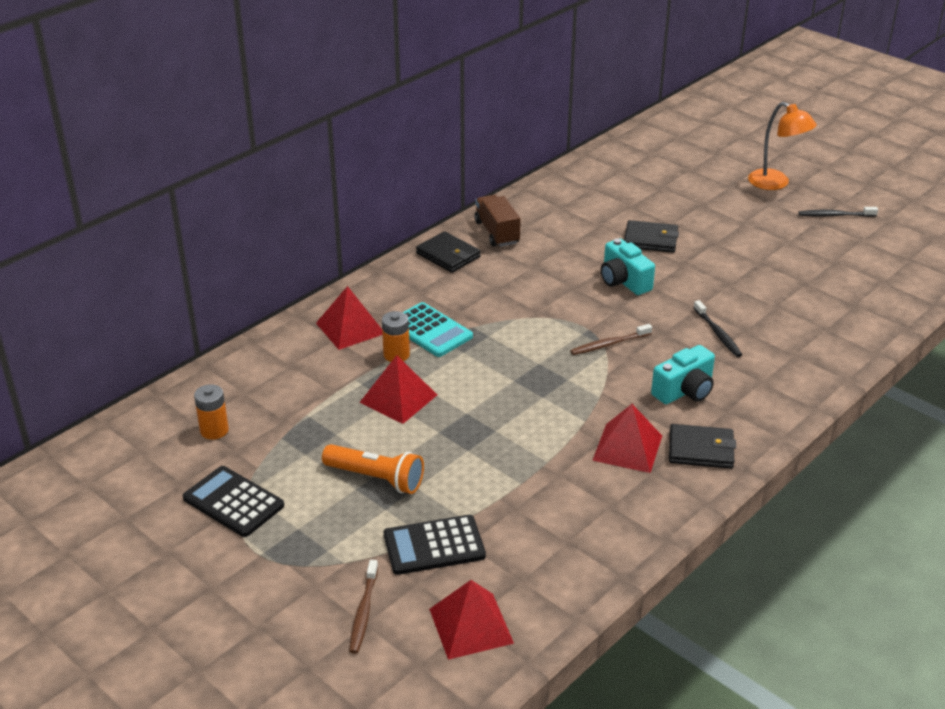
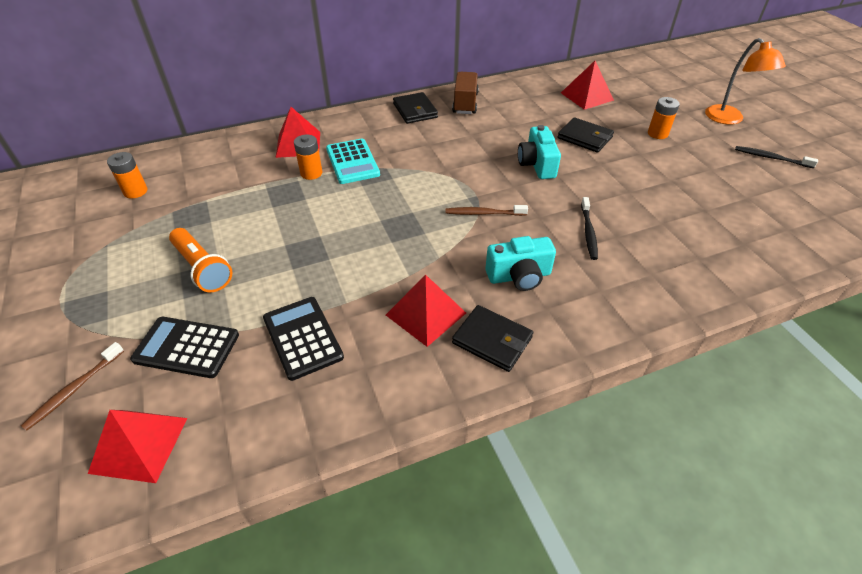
camera: 25 degrees right, 10 degrees up
(233, 502) = (89, 251): black calculator -> black calculator (302, 337)
(398, 398) = (281, 207): red pyramid -> red pyramid (586, 96)
(718, 217) = (657, 134): none -> orange battery

